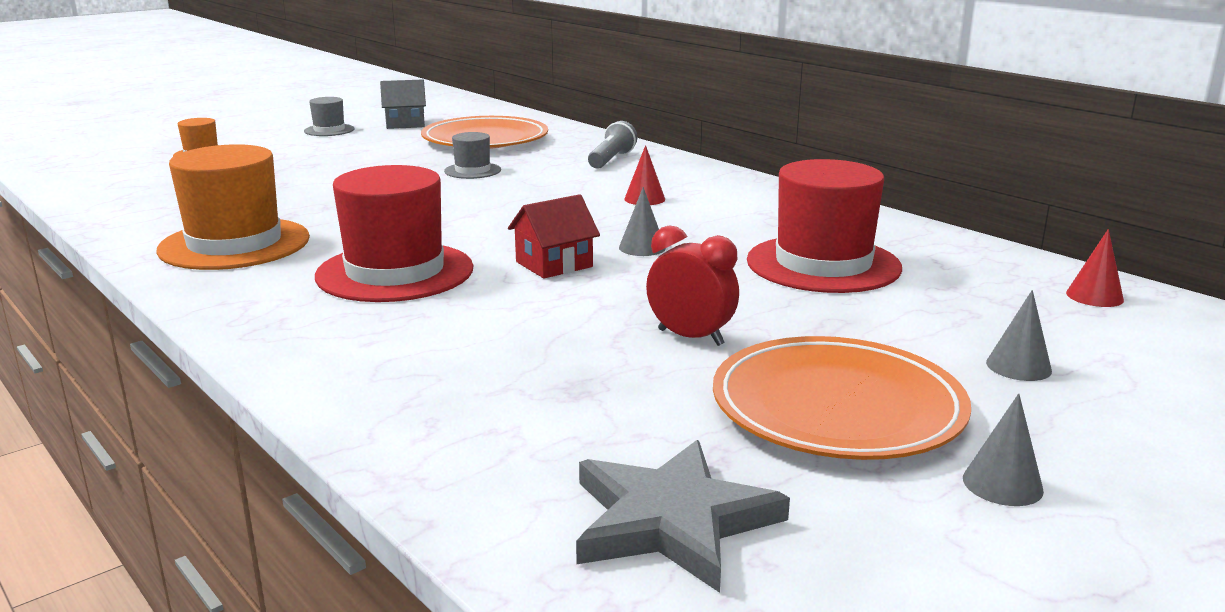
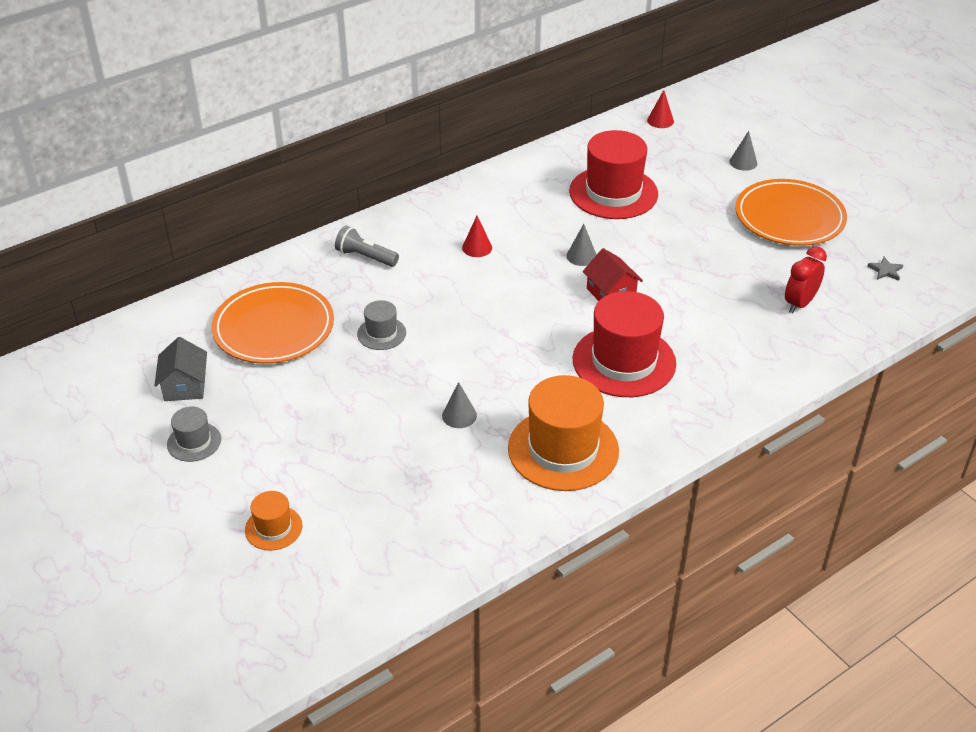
camera: 85 degrees left, 20 degrees up
(672, 520) = (885, 270): grey star -> grey star, size x0.41
(690, 337) = (718, 250): red clock -> red clock (799, 303)
(1002, 484) = (844, 191): grey cone -> grey cone (459, 415)

